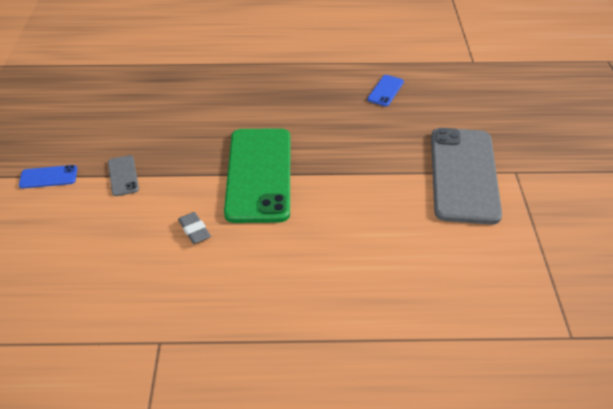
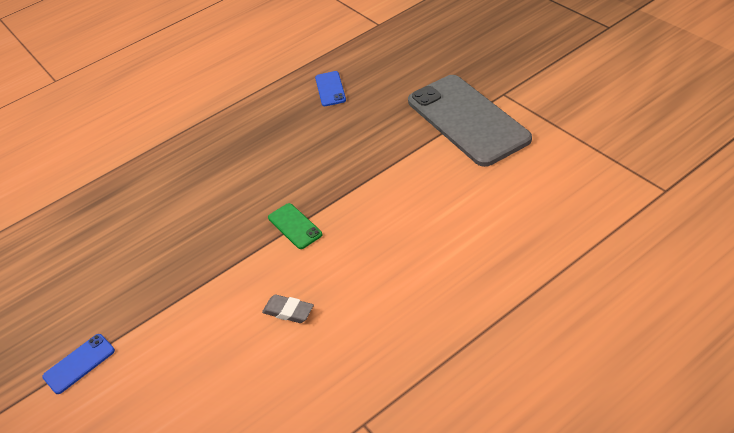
camera: 30 degrees left, 0 degrees up
(123, 176) = (160, 311): grey phone -> none
(259, 174) = (295, 226): green phone -> green phone, size x0.41

